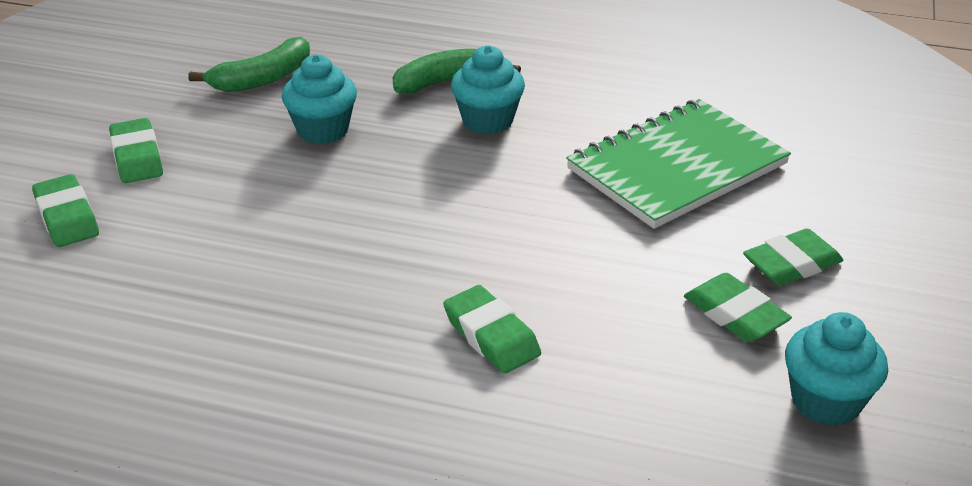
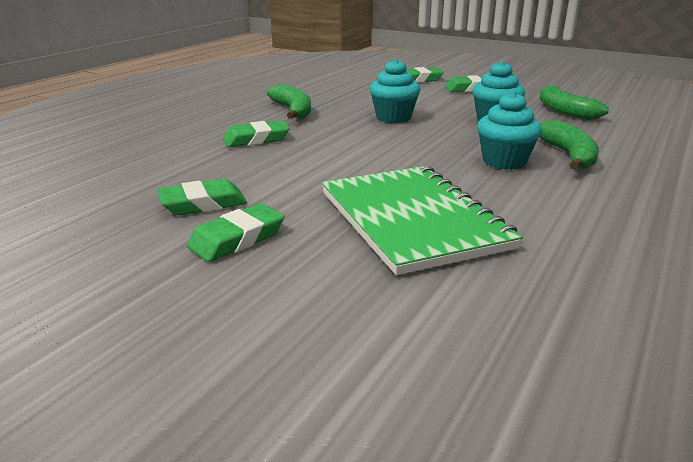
camera: 105 degrees right, 10 degrees down
(321, 333) = (293, 111): none -> green banana
(791, 264) = (237, 239): green eraser -> green eraser turned 60 degrees clockwise
(825, 401) = (88, 214): turquoise cupcake -> turquoise cupcake (393, 117)

